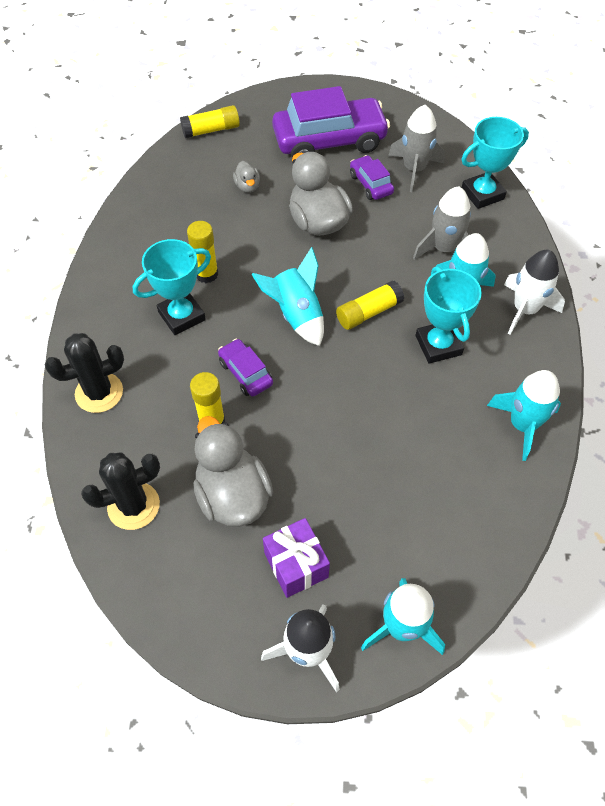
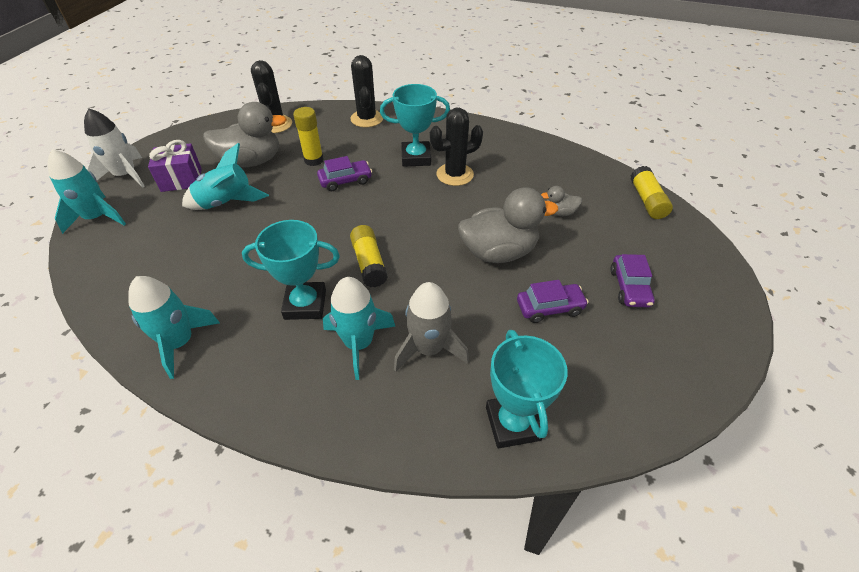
camera: 105 degrees right, 10 degrees down
(182, 316) = (416, 158): turquoise trophy -> turquoise trophy turned 75 degrees counterclockwise
(206, 274) = (455, 175): yellow glue stick -> black cactus
(296, 315) = (388, 217): turquoise rocket -> turquoise rocket (226, 203)
(329, 141) = (629, 287): purple car -> purple car, size x0.48
(414, 169) = (571, 358): grey rocket -> none
(525, 309) = (308, 400): white rocket -> none

